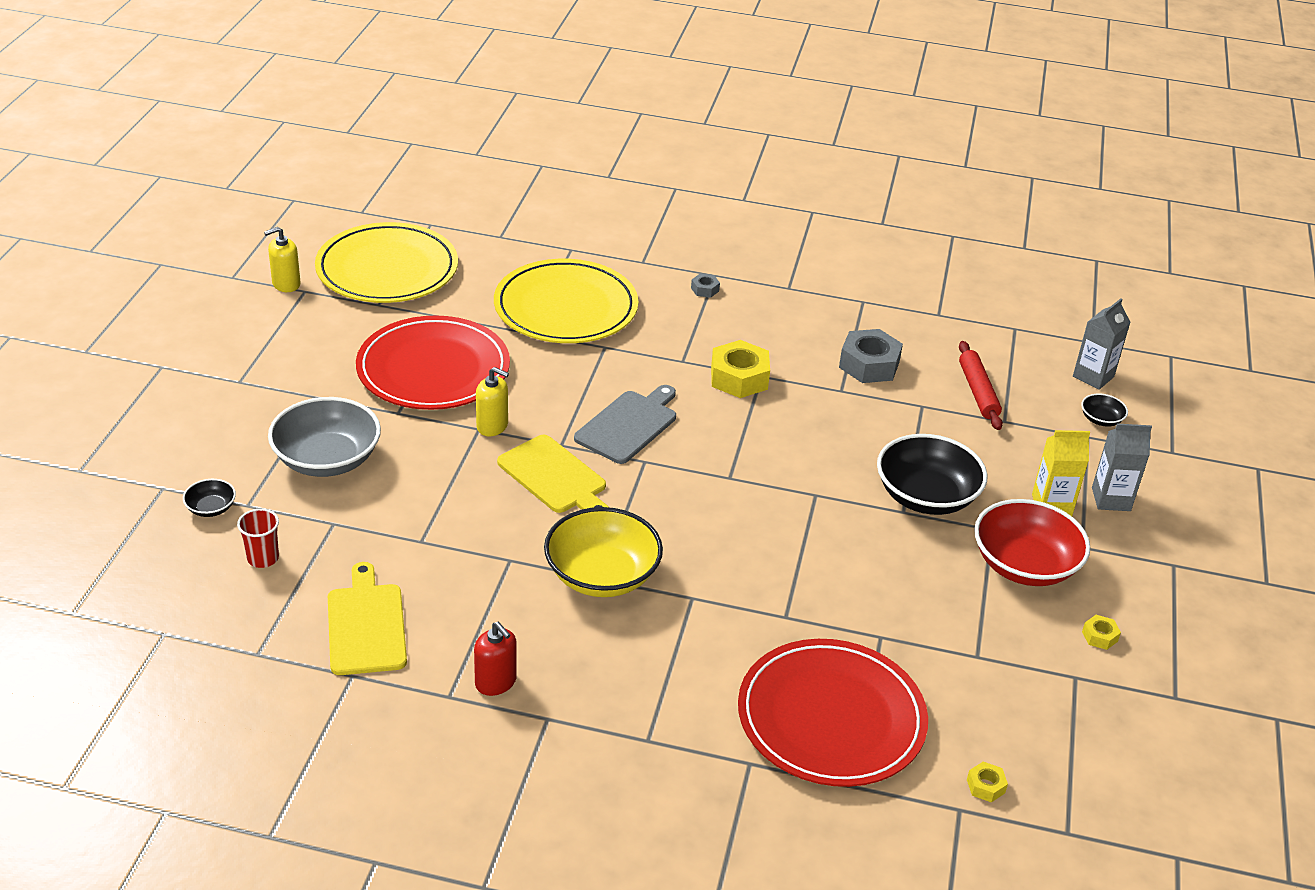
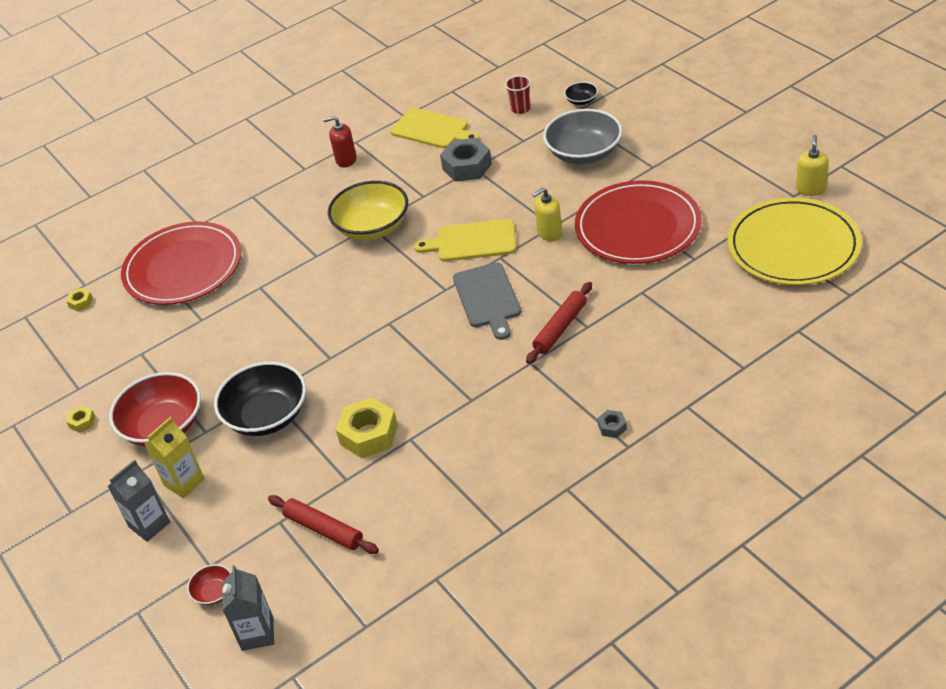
camera: 140 degrees right, 5 degrees up
(566, 308) = (657, 326): yellow plate -> none
(622, 361) = (560, 328): none -> red rolling pin
(739, 378) = (481, 385): yellow nut -> yellow nut (369, 435)
(869, 365) = (421, 477): grey nut -> grey nut (467, 166)
(1101, 419) = (214, 592): black bowl -> red bowl

